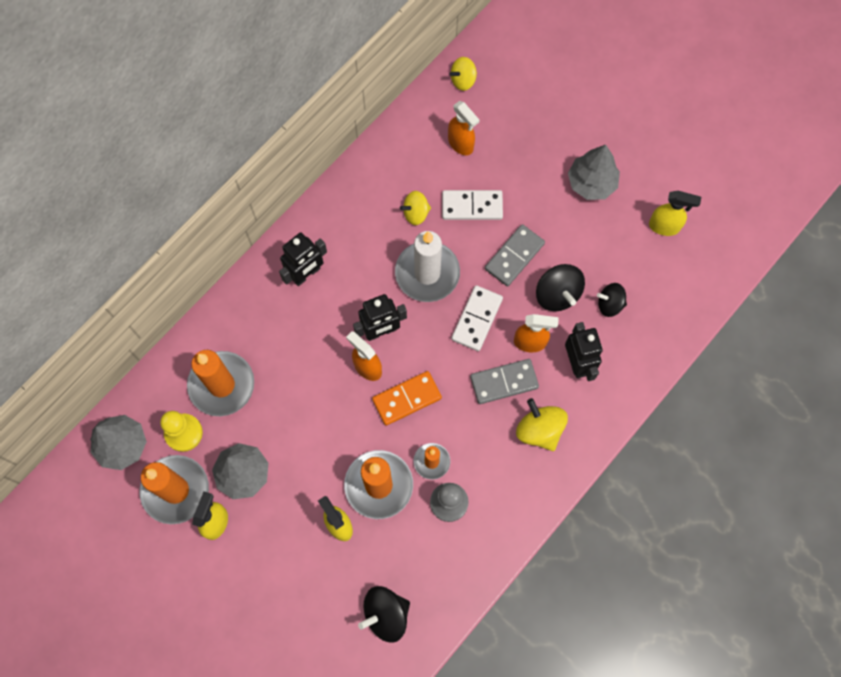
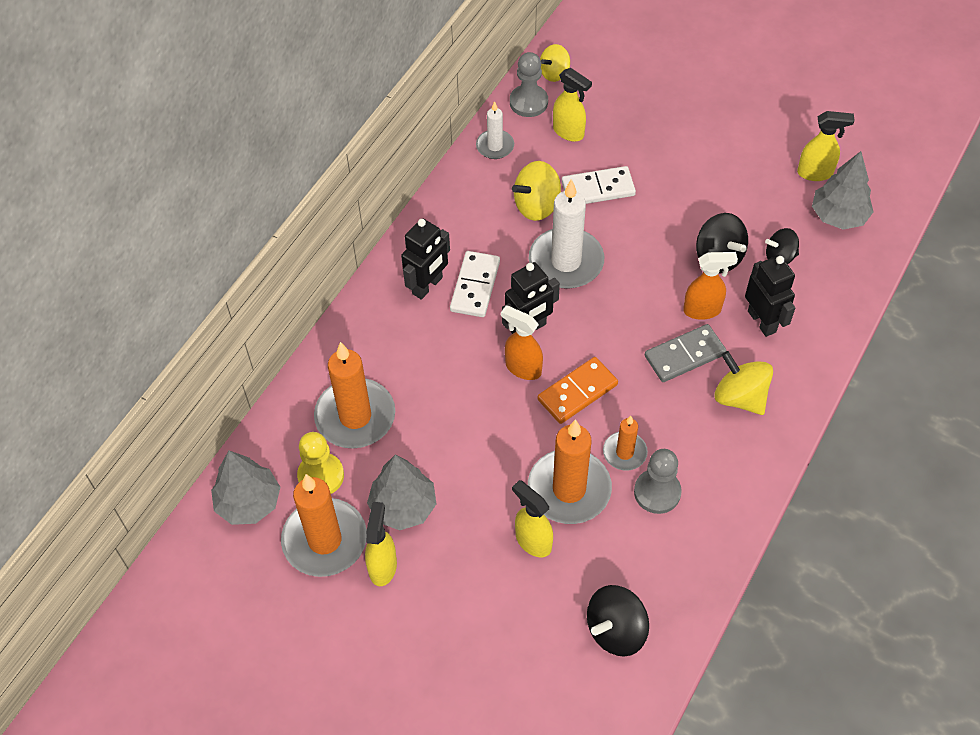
camera: 10 degrees left, 15 degrees down
(394, 146) = (495, 146): none -> white candle
(416, 213) = (537, 205): yellow spinning top -> yellow spinning top, size x1.51
(433, 106) = (528, 102): none -> grey pawn
(461, 144) = (569, 132): orange spray bottle -> yellow spray bottle
(477, 319) = (635, 297): white domino -> white domino (475, 286)
(514, 256) = (659, 229): grey domino -> none
(591, 183) = (722, 145): grey tree -> grey tree (838, 216)

